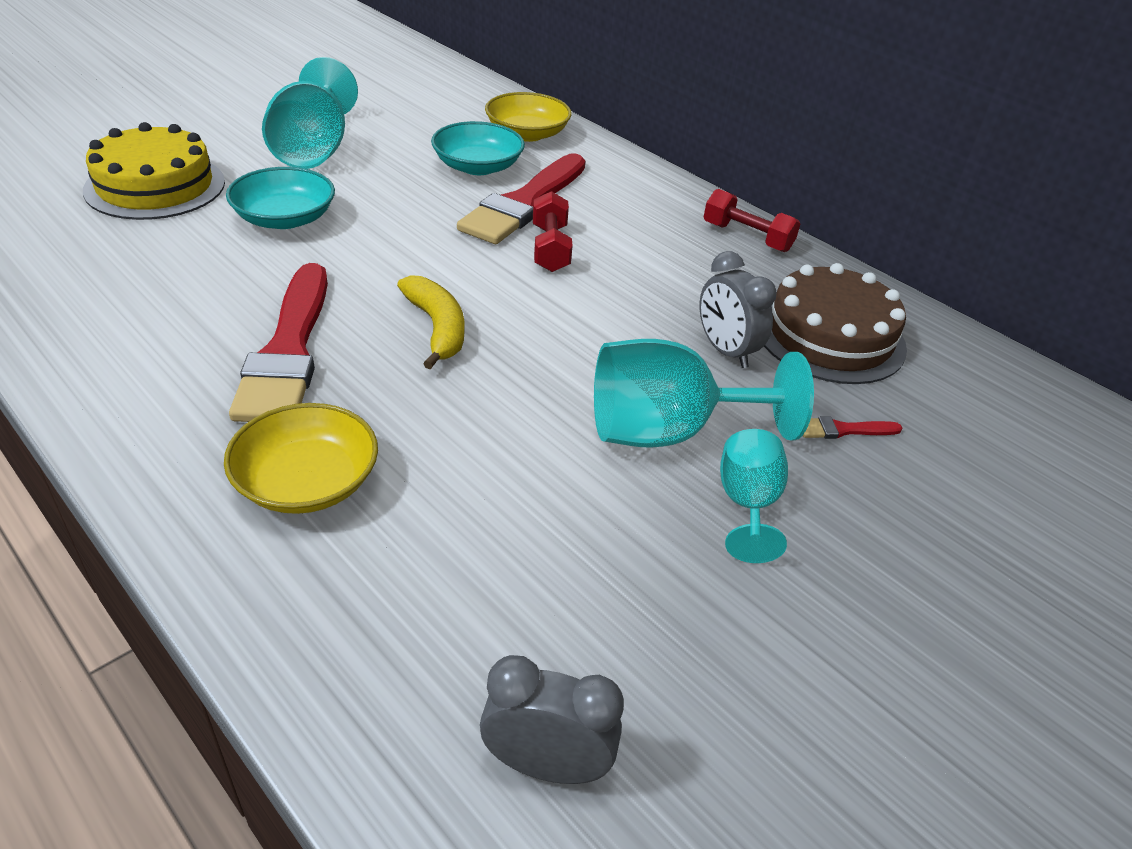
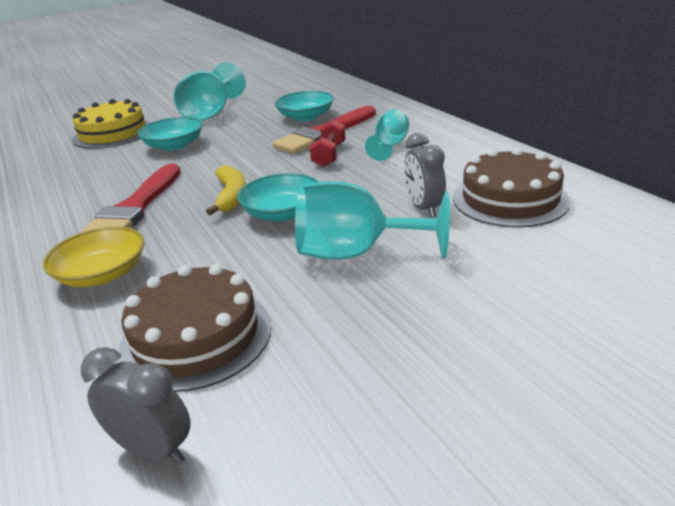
camera: 20 degrees right, 10 degrees down
(512, 584) = (196, 336): none -> brown cake
(527, 134) = (347, 100): yellow bowl -> none
(531, 360) = (282, 213): none -> turquoise bowl
(747, 237) = (472, 145): red dumbbell -> none
(747, 504) = (393, 298): turquoise goblet -> turquoise goblet (389, 146)
(843, 430) = (494, 255): red brush -> none

